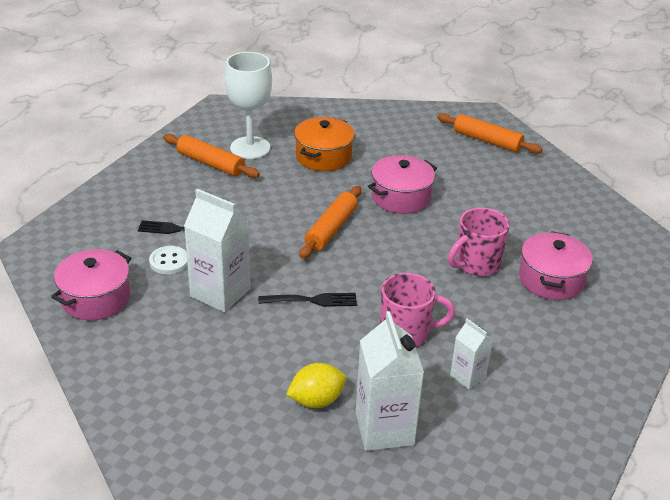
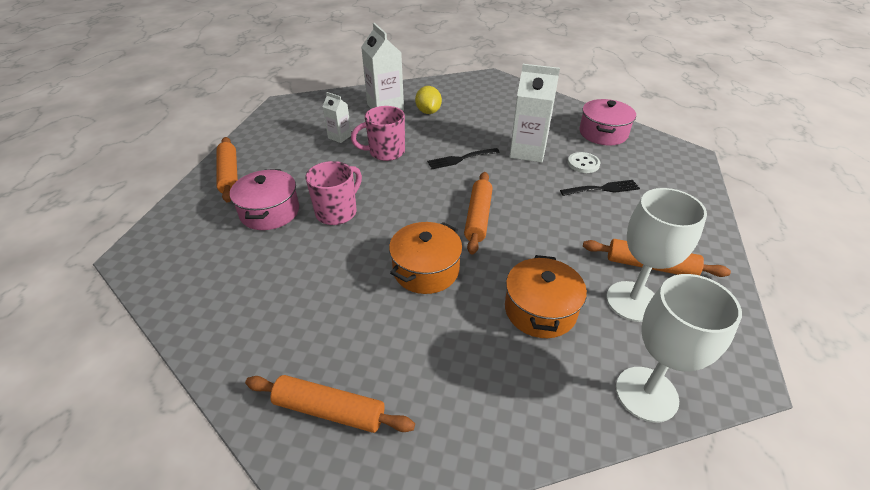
camera: 165 degrees right, 5 degrees up
(289, 111) = (646, 394): none -> white goblet
(316, 400) = (428, 112): yellow lemon -> yellow lemon turned 60 degrees counterclockwise
(401, 197) = (426, 270): pink pot -> orange pot
(614, 341) = (229, 175): none -> orange rolling pin

